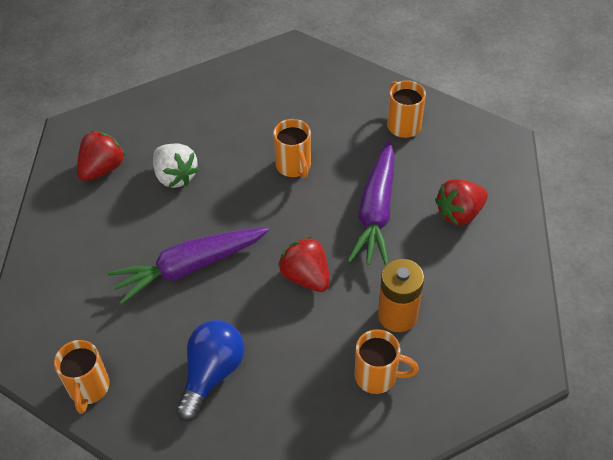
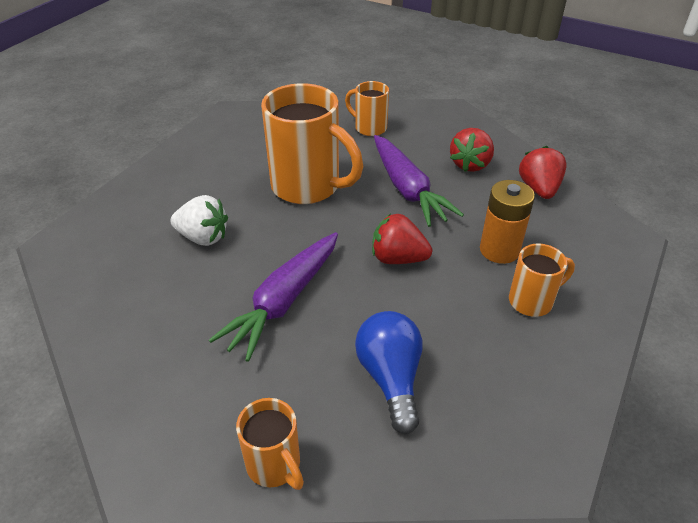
camera: 35 degrees left, 10 degrees down
(102, 168) = (119, 262): red strawberry -> red strawberry (539, 189)
(294, 166) = (308, 187): orange mug -> orange mug, size x1.92

